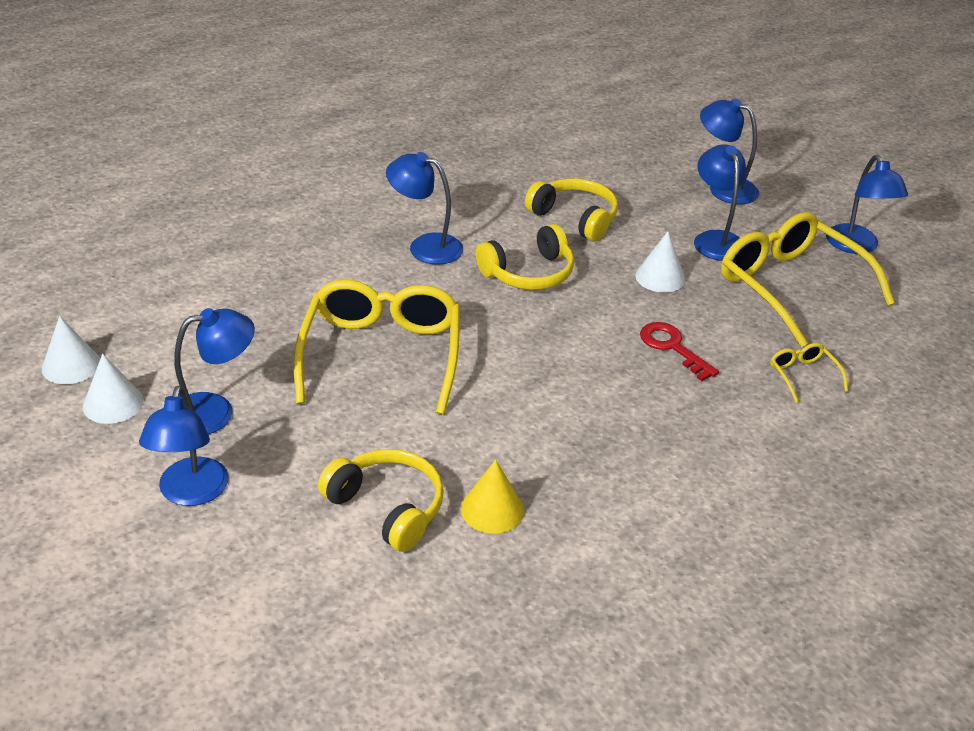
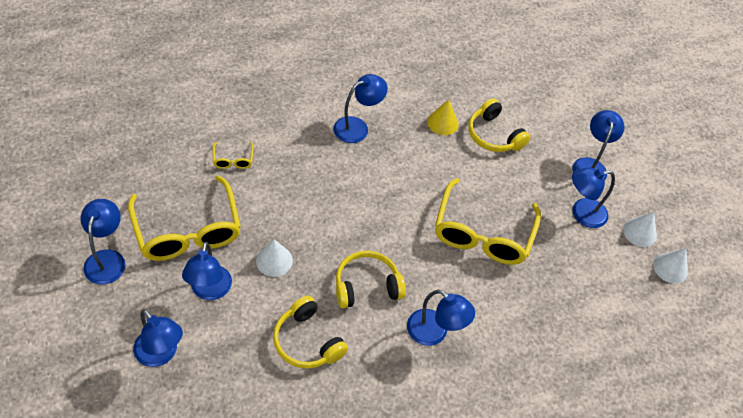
camera: 170 degrees left, 15 degrees up
(643, 466) = (357, 127): none -> blue lamp
(672, 347) = (300, 198): red key -> none

